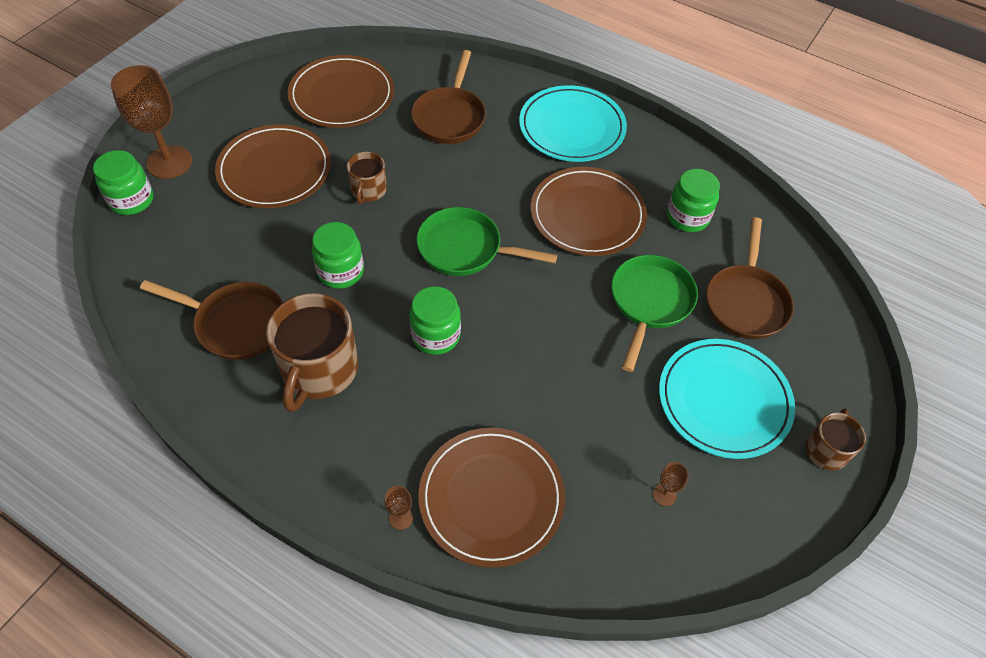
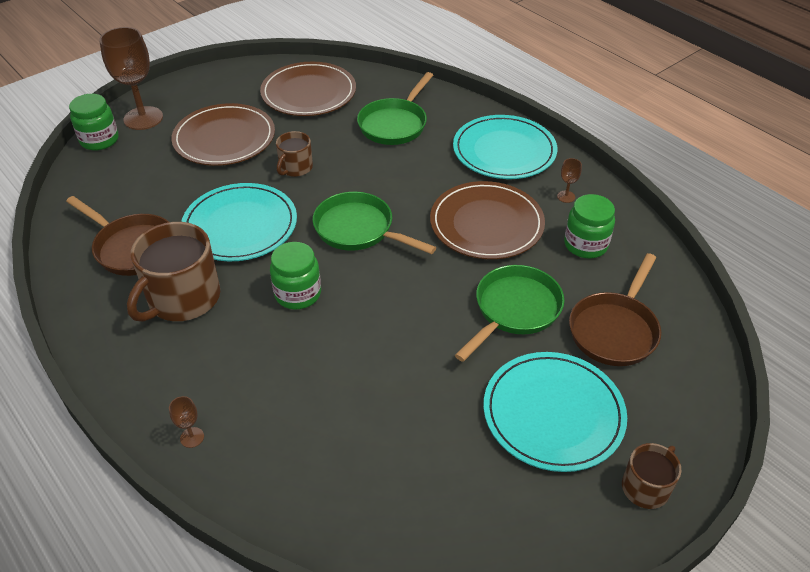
camera: 20 degrees right, 10 degrees down
(341, 271) = (240, 226): green jar -> turquoise plate
(450, 117) = (395, 124): brown pan -> green pan
(491, 497) = (282, 442): brown plate -> none
(664, 494) = (453, 484): brown goblet -> brown goblet (566, 196)

